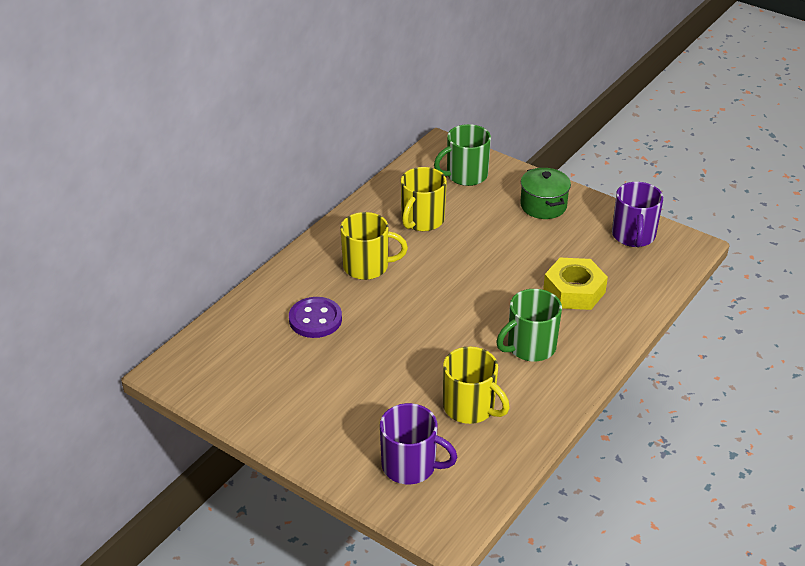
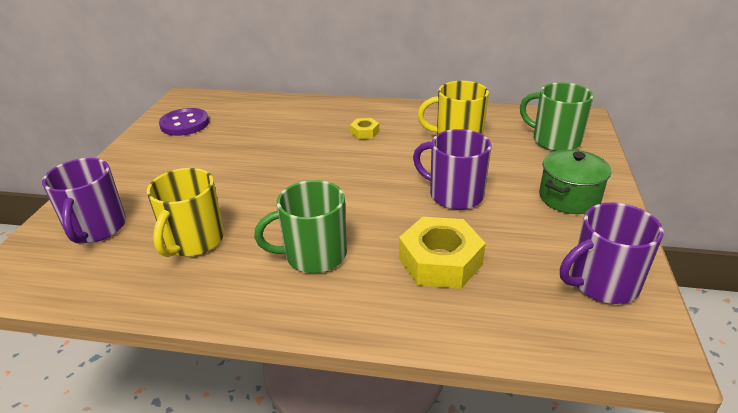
camera: 65 degrees right, 5 degrees down
(315, 319) = (277, 130): purple button -> purple button (185, 124)
(367, 266) = (364, 132): yellow mug -> yellow nut
(503, 254) = (454, 195): none -> purple mug
(530, 347) = (314, 255): green mug -> green mug turned 45 degrees counterclockwise

